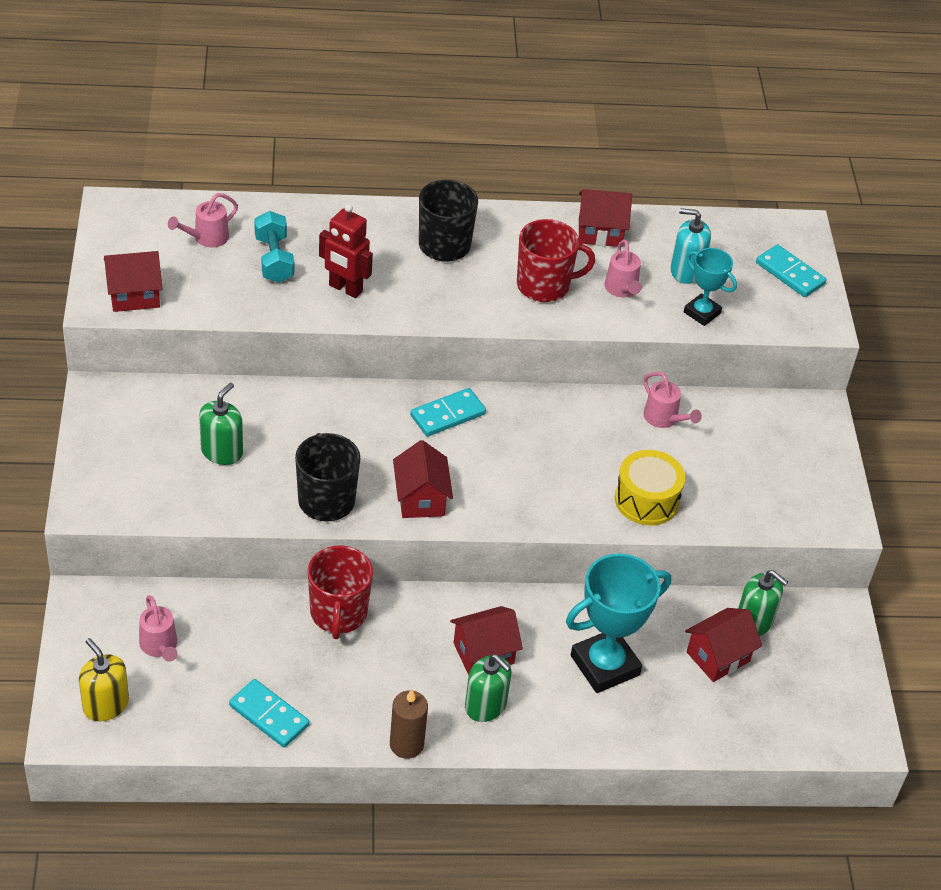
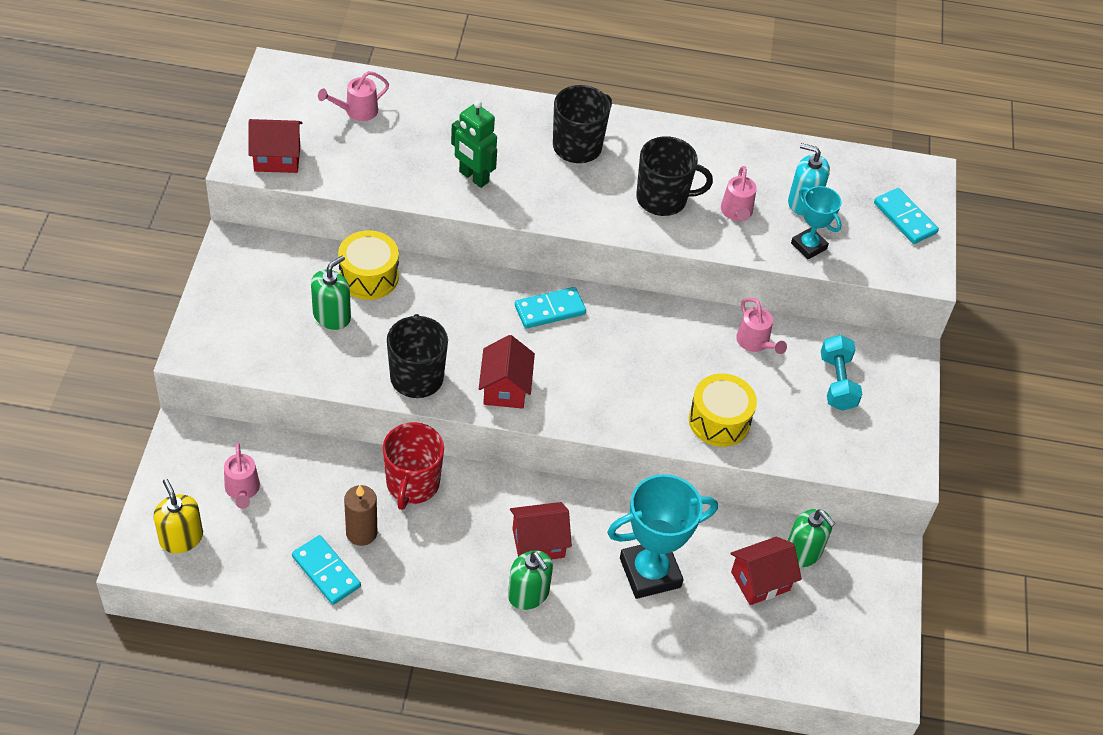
camera: 10 degrees right, 5 degrees up
(251, 406) = (369, 276): none -> yellow drum
(274, 259) = (414, 140): turquoise dumbbell -> turquoise dumbbell (837, 383)
(345, 289) = (473, 177): red robot -> green robot
(406, 744) = (446, 620): brown candle -> brown candle (361, 532)
(544, 285) = (663, 199): red mug -> black mug
(600, 232) = (729, 153): red house -> none

